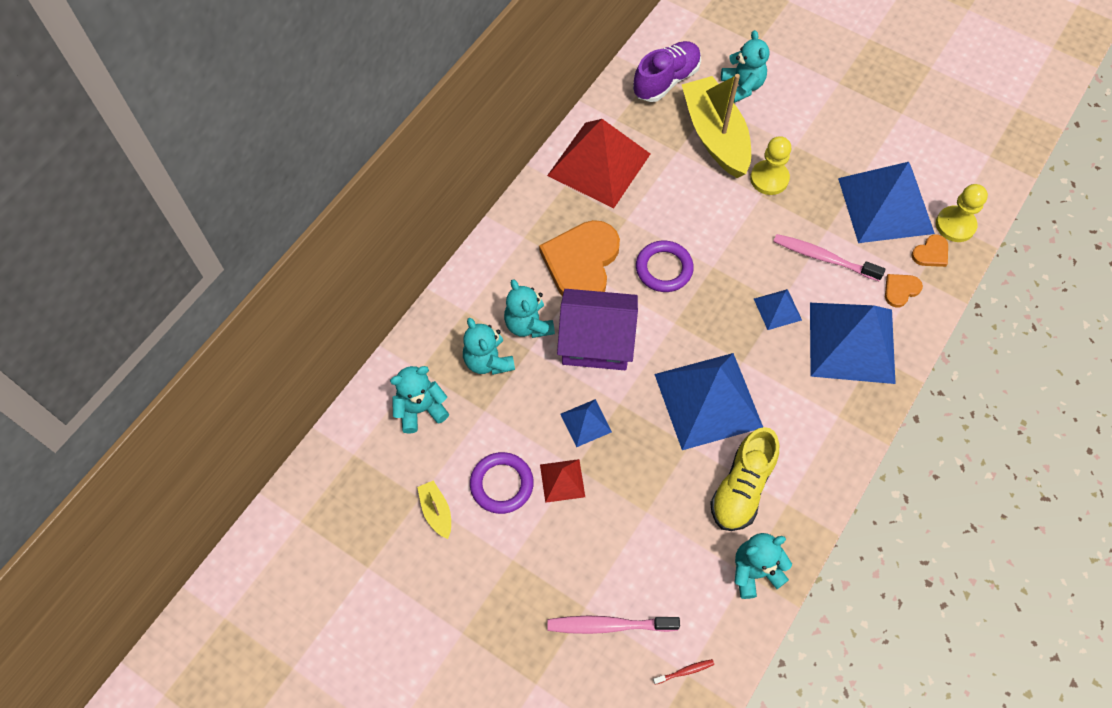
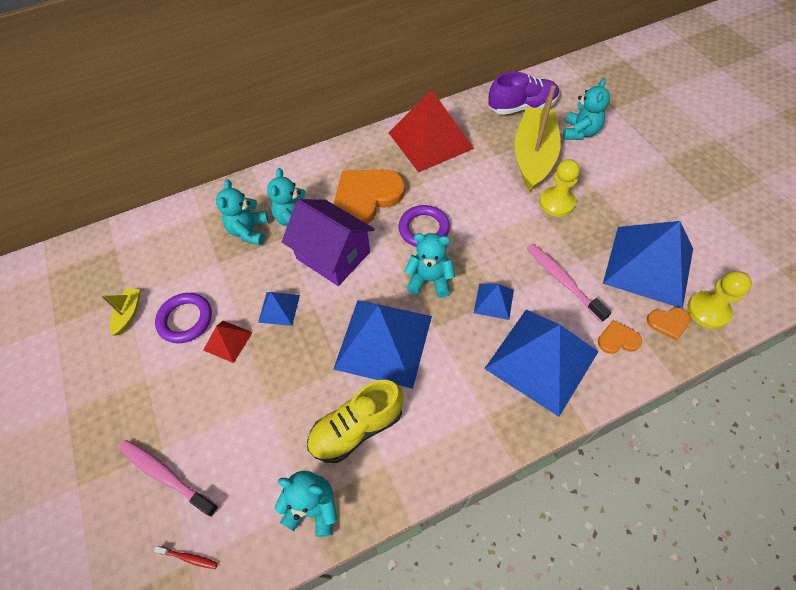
camera: 35 degrees right, 5 degrees down
(420, 409) = (180, 240): turquoise teddy bear -> turquoise teddy bear (430, 280)

